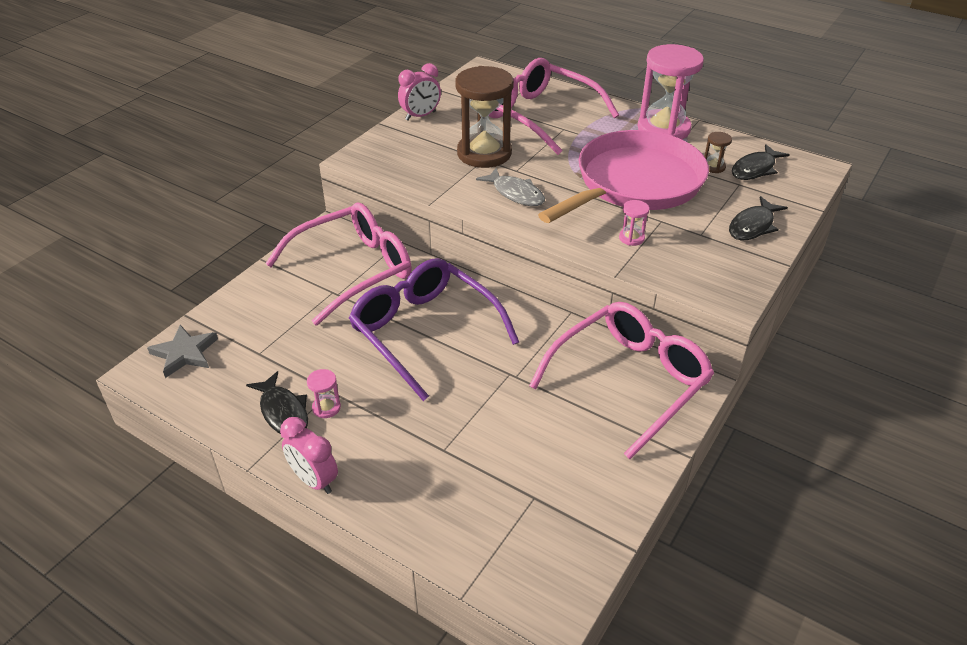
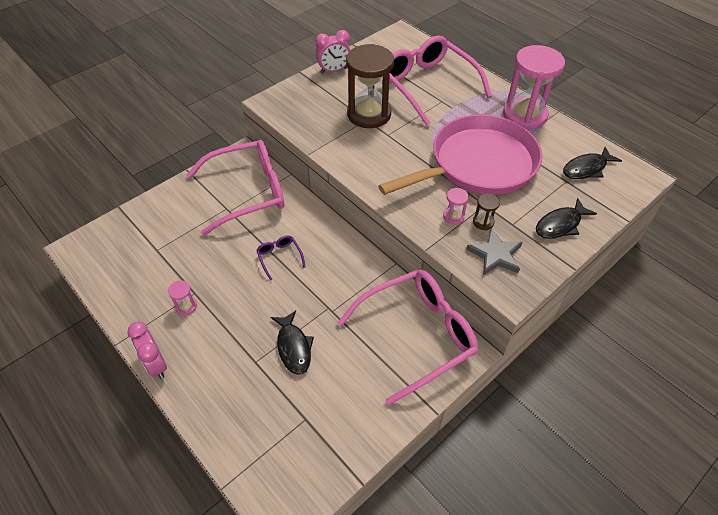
camera: 15 degrees right, 10 degrees up
(185, 353) = (107, 239): grey star -> grey star (495, 255)
(283, 412) = (155, 303): black fish -> black fish (293, 347)
(425, 332) = (279, 258): purple glasses -> purple glasses, size x0.40
(515, 193) = (378, 156): grey fish -> none
(713, 167) = (551, 160): brown hourglass -> brown hourglass (483, 222)

